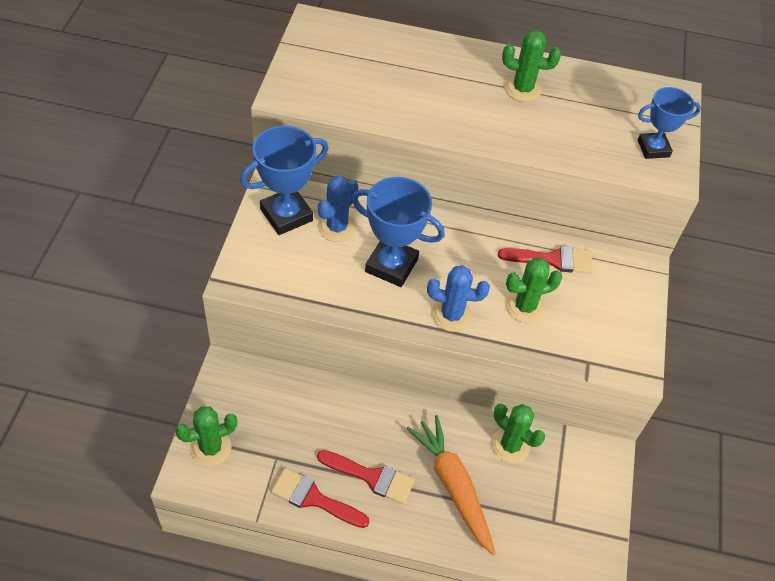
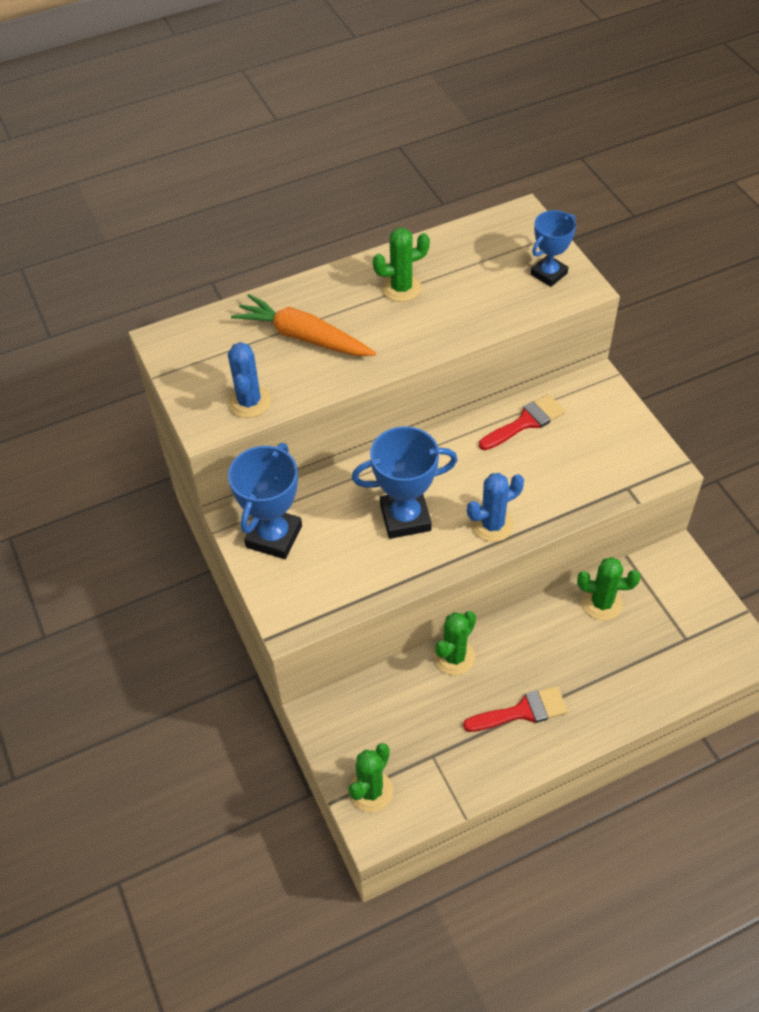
camera: 30 degrees left, 0 degrees up
(314, 498) = (494, 765): red brush -> none
(337, 227) = (328, 517): blue cactus -> blue cactus (249, 402)
(453, 486) = (589, 669): orange carrot -> orange carrot (303, 337)
(525, 307) = (541, 477): green cactus -> green cactus (454, 657)

